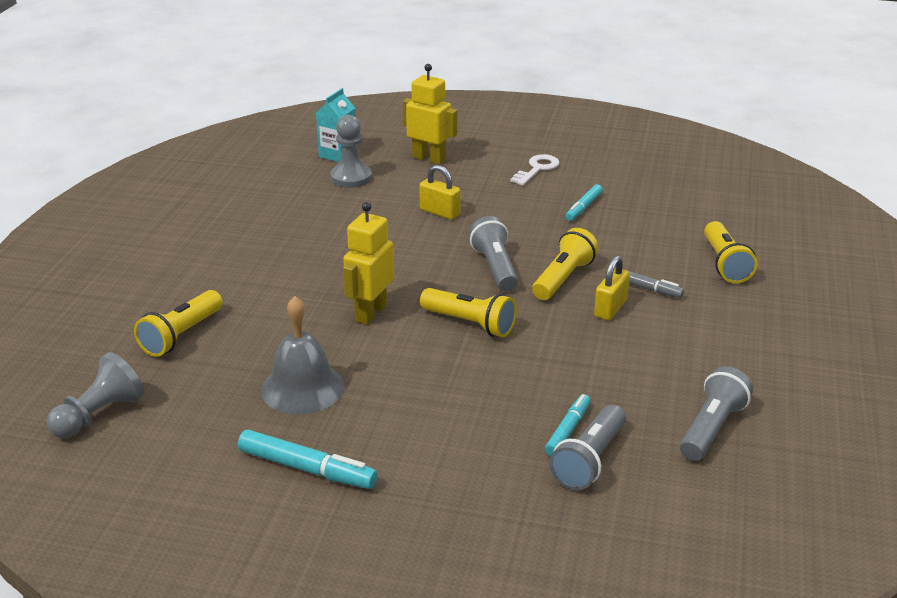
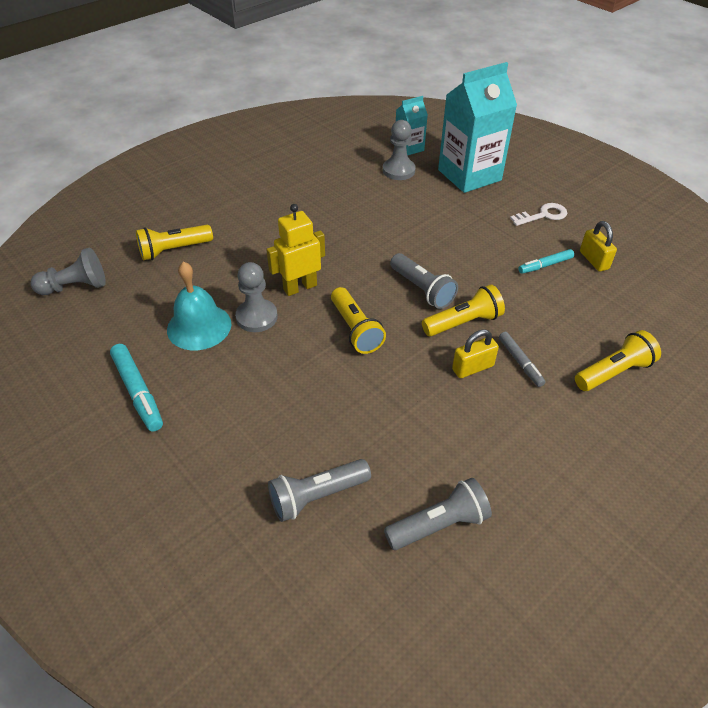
camera: 35 degrees right, 15 degrees up
(302, 388) = (199, 326): grey bell -> turquoise bell
(356, 355) = (256, 317): none -> grey pawn
(429, 158) = (469, 175): yellow robot -> turquoise carton
(440, 212) = (431, 224): yellow padlock -> yellow padlock (594, 260)
(495, 268) = (422, 289): grey flashlight -> grey flashlight turned 120 degrees clockwise
(567, 430) = (329, 460): turquoise marker -> none
(725, 264) = (614, 372): yellow flashlight -> yellow flashlight turned 150 degrees counterclockwise

